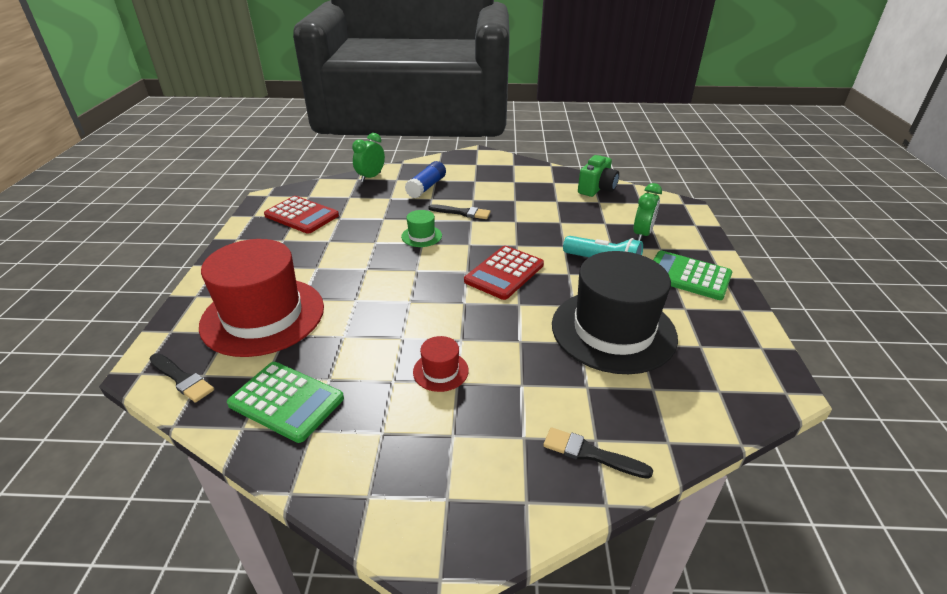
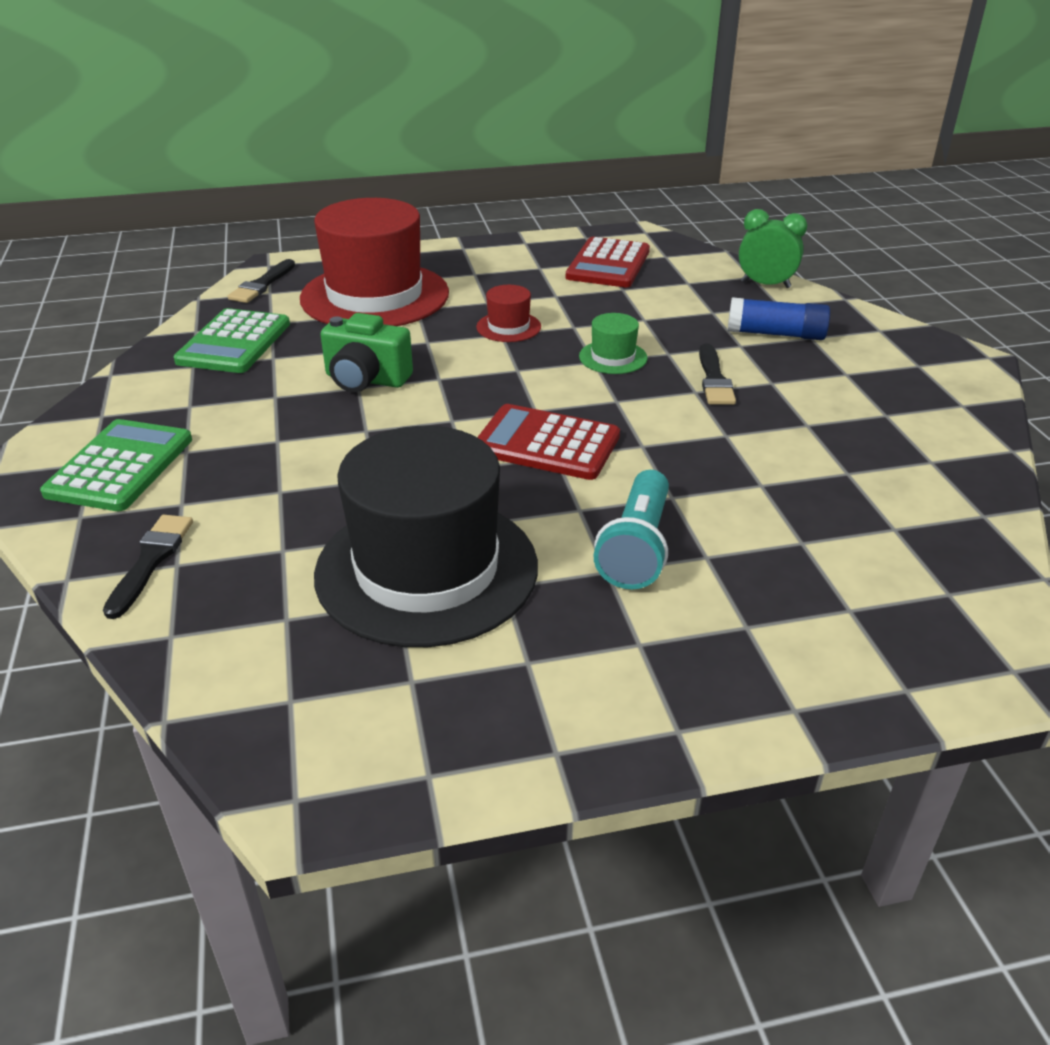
camera: 75 degrees right, 0 degrees up
(440, 371) = (297, 425): red hat -> red hat (508, 327)
(597, 188) = (957, 521): green camera -> green camera (366, 380)
(642, 234) = (789, 597): green clock -> none
(688, 276) = (651, 669): green calculator -> green calculator (120, 466)

